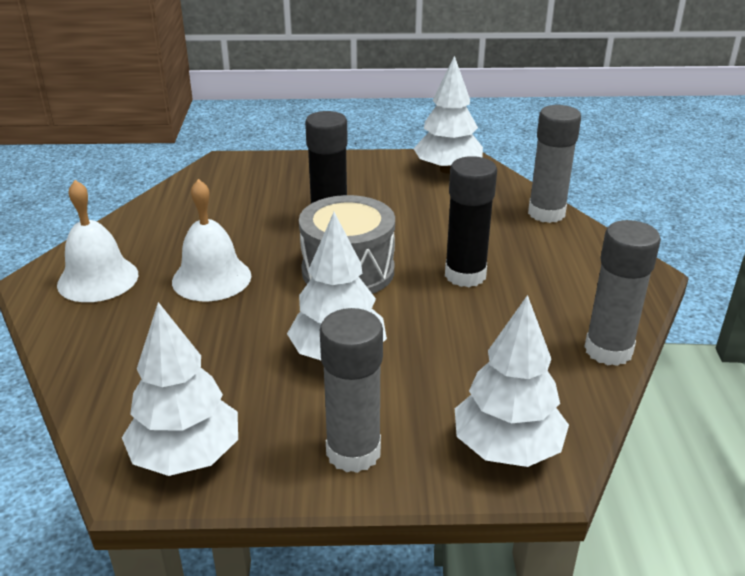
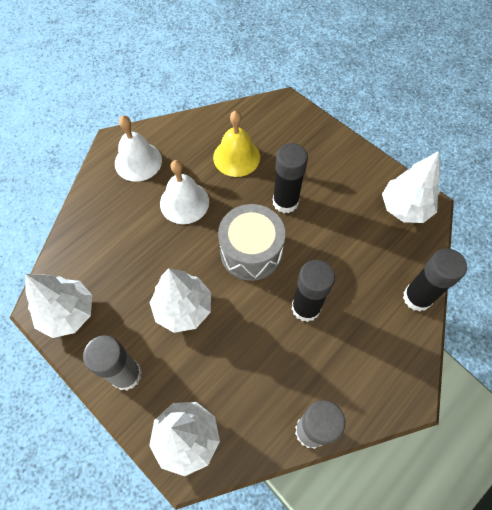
camera: 45 degrees right, 30 degrees up
(225, 218) = (236, 157): none -> yellow bell
(546, 213) = (417, 297): grey glue stick -> black glue stick

